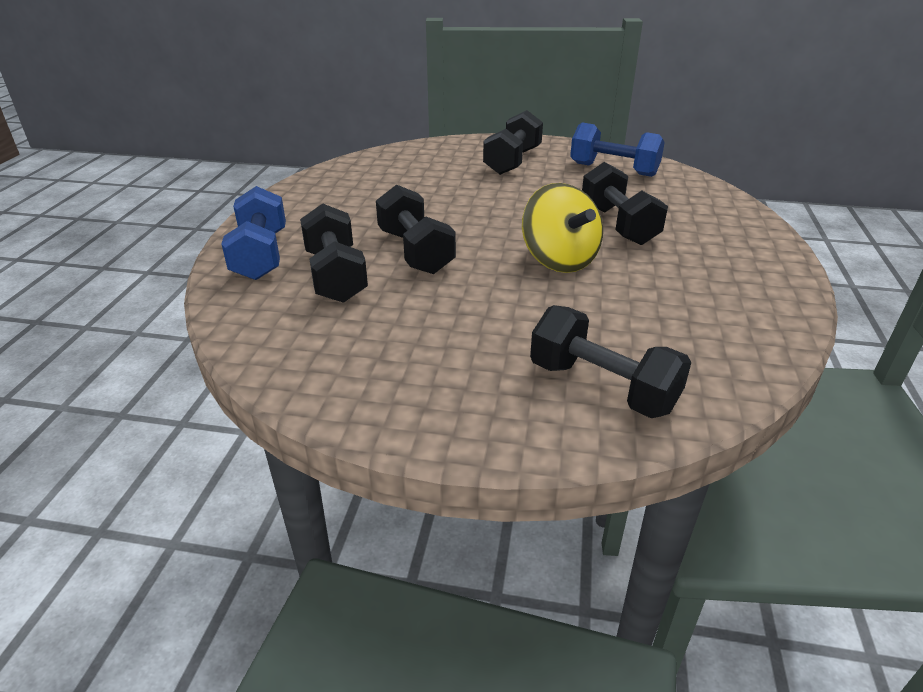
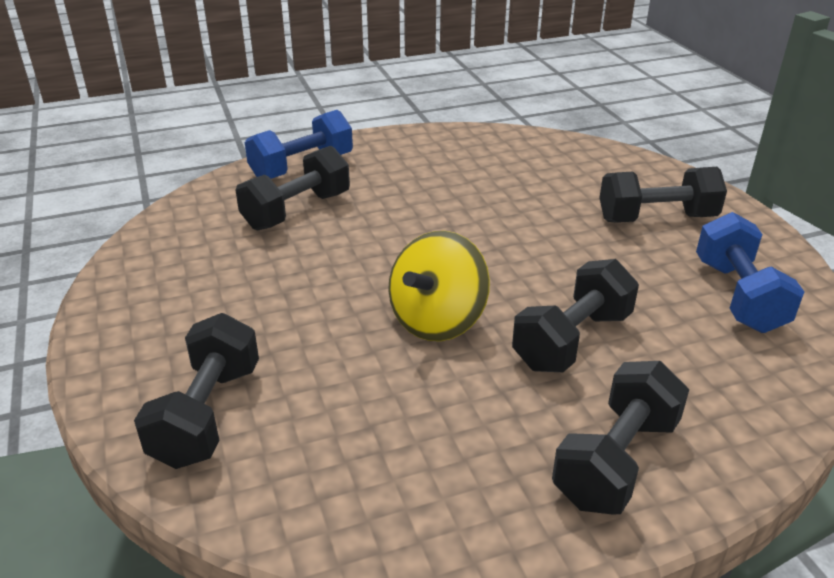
camera: 60 degrees right, 0 degrees up
(415, 252) = (374, 232): black dumbbell -> black dumbbell (615, 461)

